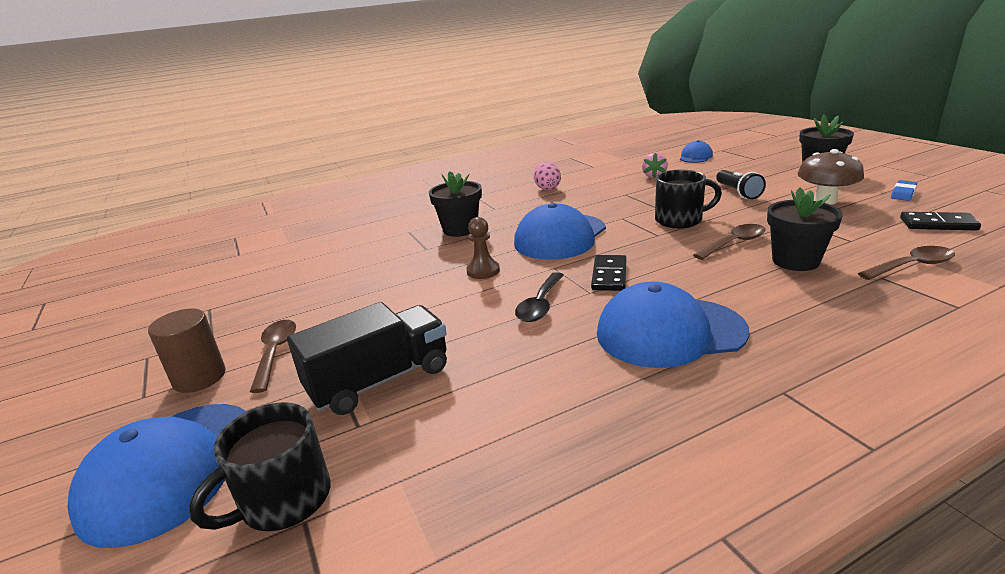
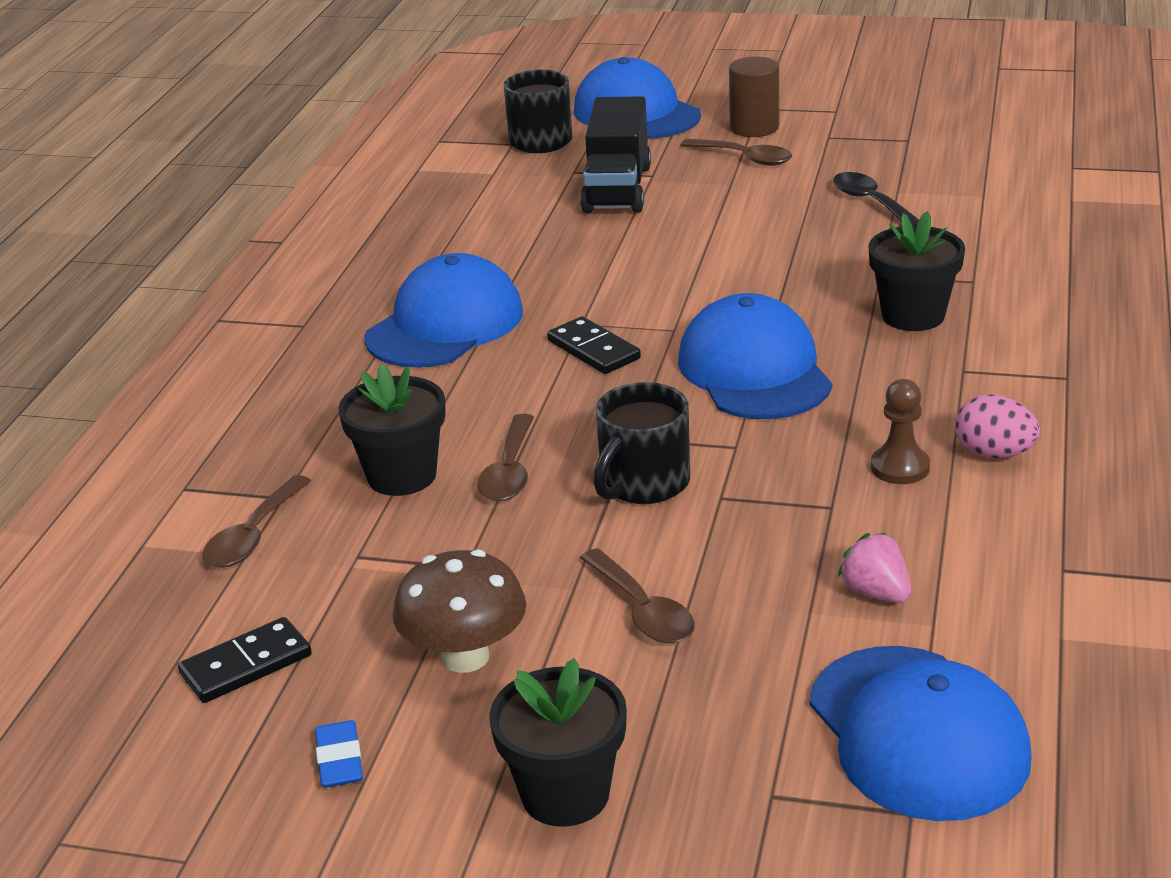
camera: 130 degrees right, 5 degrees up
(483, 271) = (743, 287): brown pawn -> brown pawn (900, 467)
(540, 305) = (607, 288): black spoon -> black spoon (871, 202)
(695, 157) = (918, 733): blue cap -> blue cap, size x1.94
(738, 192) = (643, 610): black flashlight -> brown spoon

